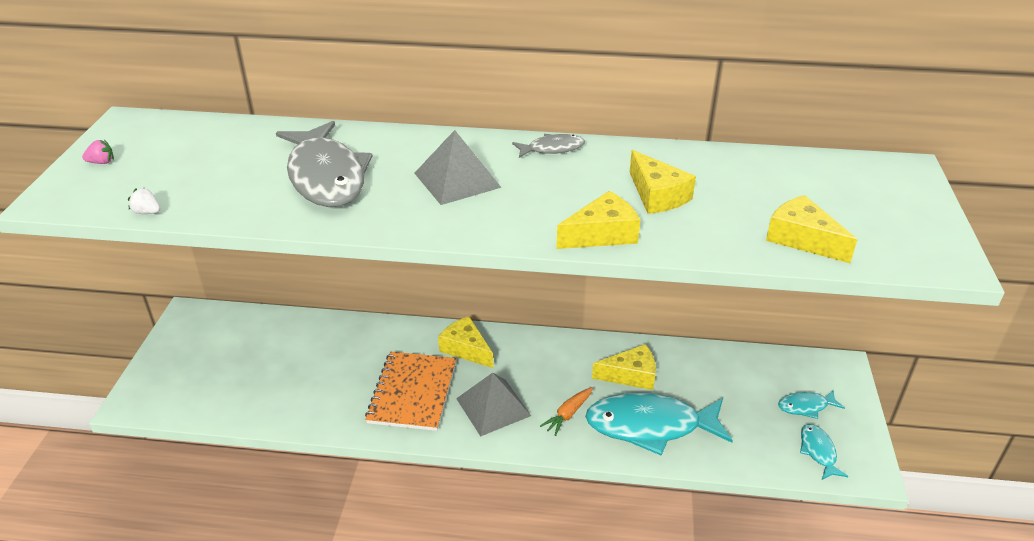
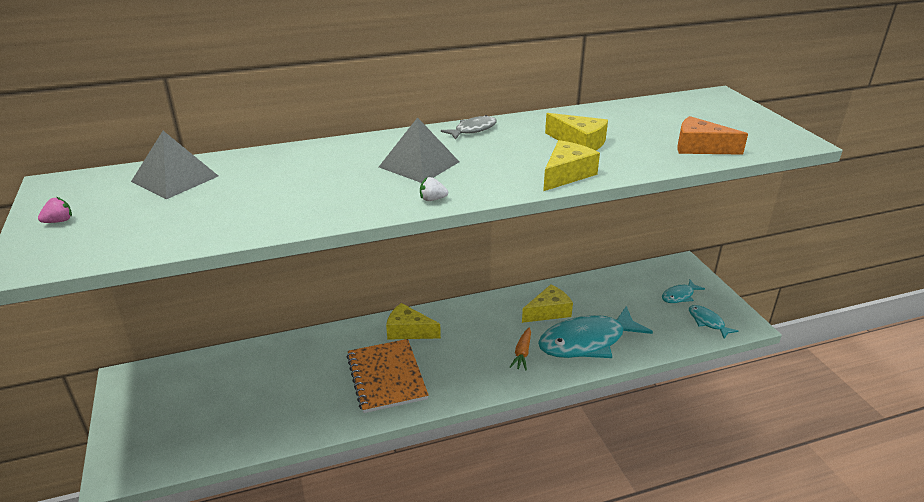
camera: 25 degrees left, 5 degrees down
(147, 212) = (151, 249): white strawberry -> white strawberry (432, 199)
(326, 176) = (302, 185): grey fish -> none
(493, 407) = (460, 366): grey pyramid -> grey pyramid (175, 178)
(802, 239) = (700, 147): yellow cheese -> orange cheese

